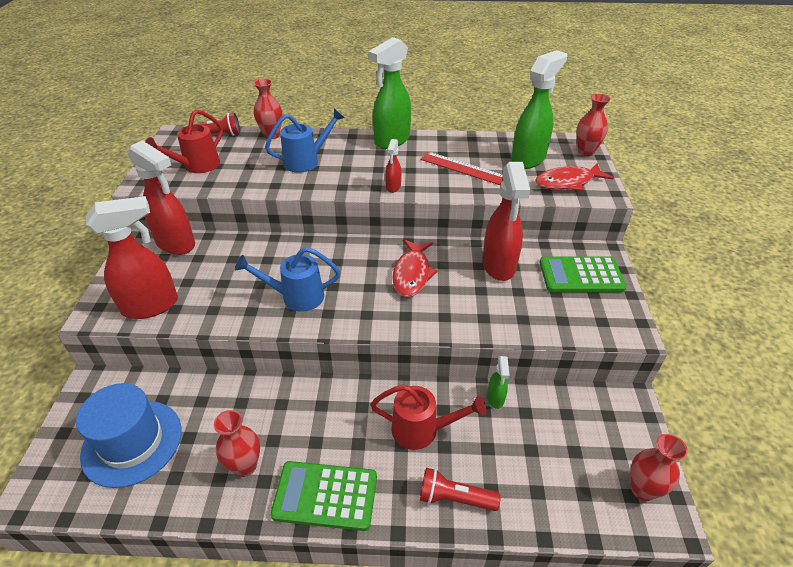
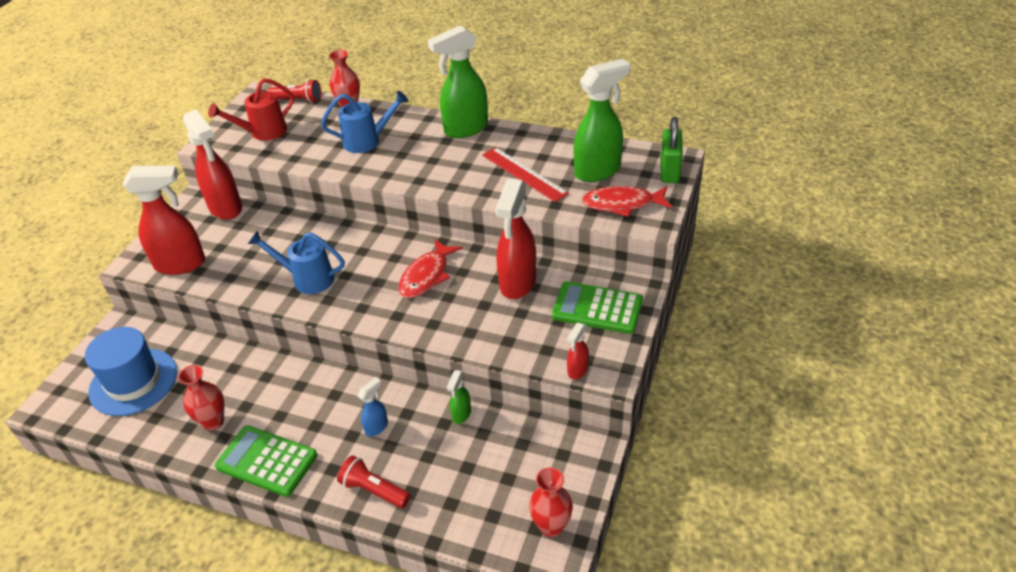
camera: 20 degrees right, 0 degrees up
(393, 187) = (436, 182): red spray bottle -> red spray bottle (577, 370)
(422, 430) = (377, 427): red watering can -> blue spray bottle
(586, 152) = (669, 171): red vase -> green padlock

